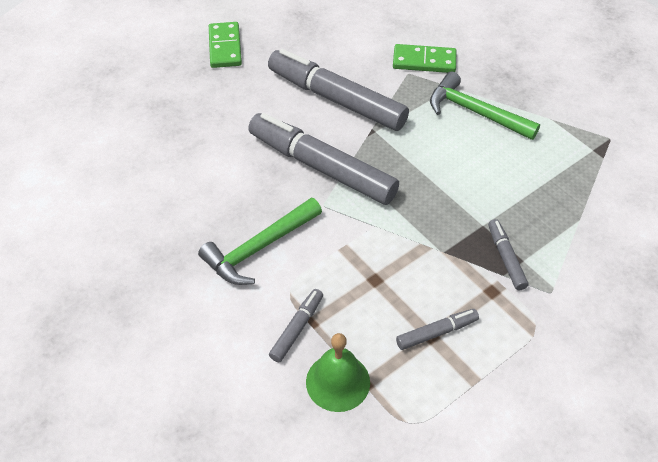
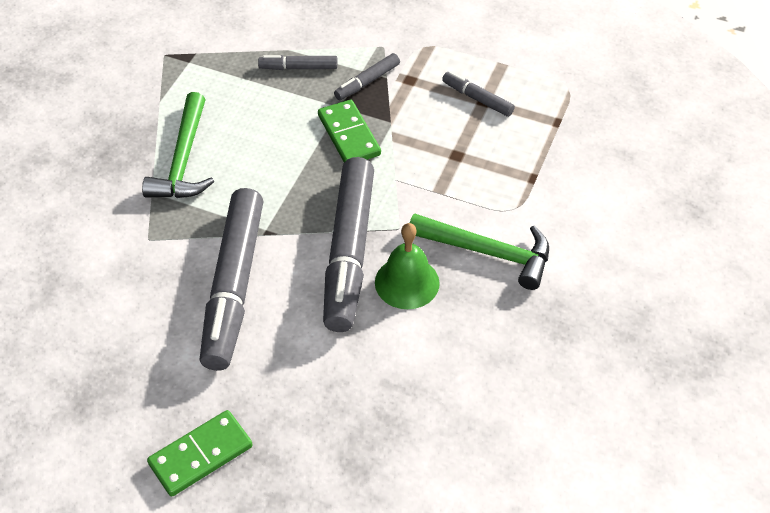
camera: 120 degrees left, 0 degrees up
(297, 328) = (547, 185): grey marker -> grey marker (298, 68)
(338, 382) = (571, 139): green bell -> green bell (407, 282)
(424, 61) = (117, 232): green domino -> green domino (349, 135)

